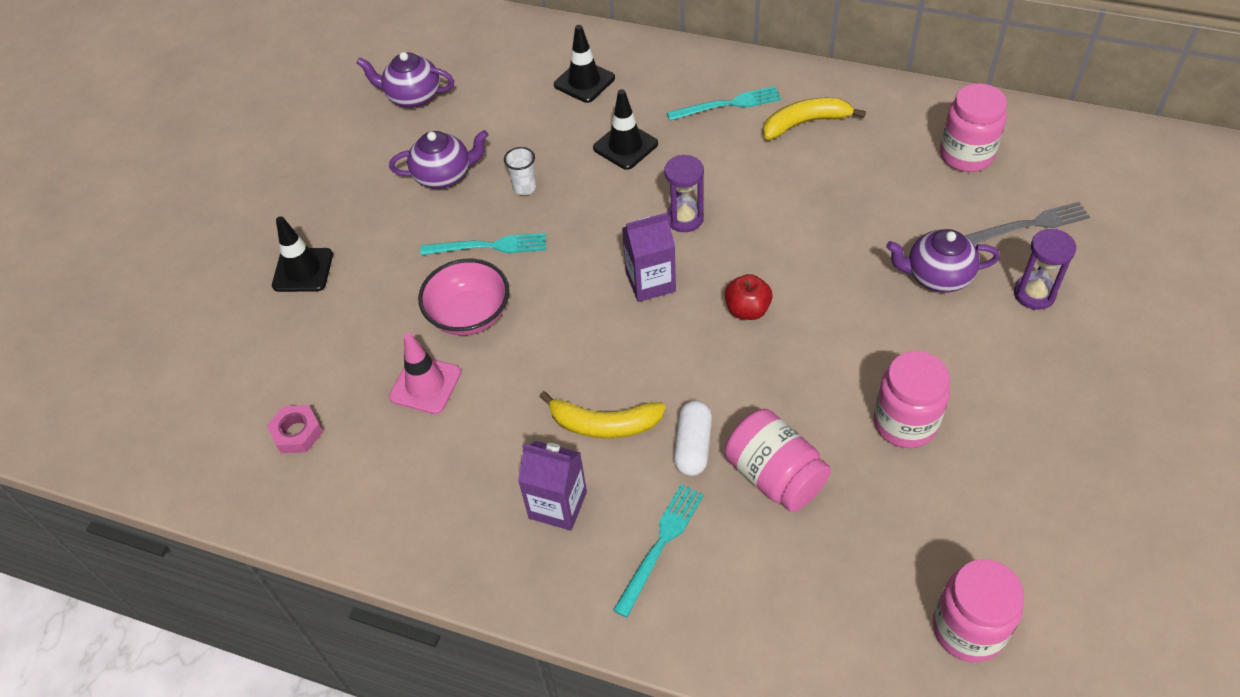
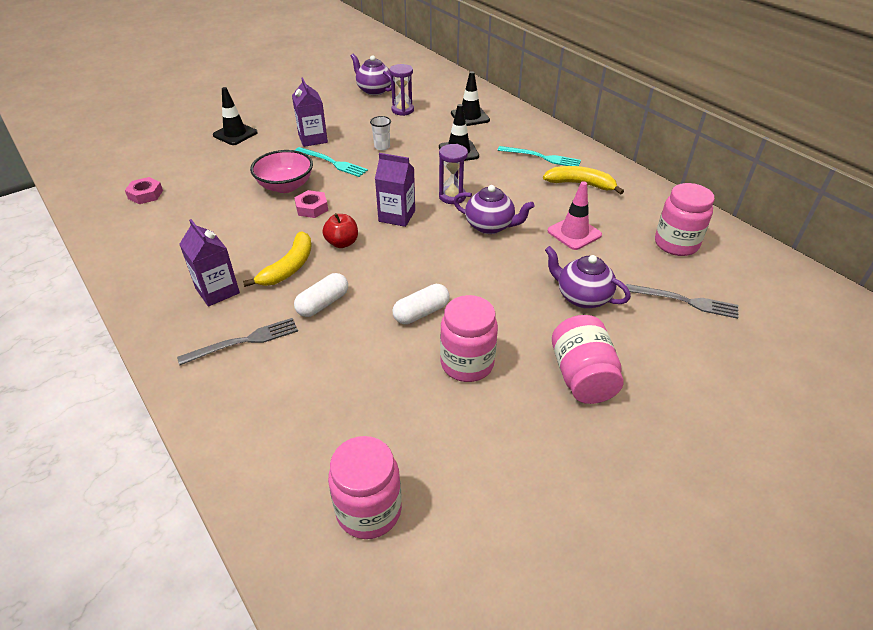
camera: 30 degrees right, 10 degrees down
(420, 222) = (313, 139): none -> purple carton
(425, 385) = (226, 204): pink traffic cone -> pink traffic cone (574, 233)
(444, 175) = (348, 126): purple teapot -> purple teapot (490, 226)
(539, 328) = (312, 208): none -> pink nut
(604, 424) = (289, 267): yellow banana -> yellow banana turned 105 degrees counterclockwise
(660, 545) = (243, 341): turquoise fork -> grey fork
(747, 310) = (436, 255): red apple -> red apple (342, 243)
(774, 476) = (350, 345): pink jar -> pink jar (582, 376)
(804, 392) = (421, 313): none -> white capsule
(1034, 294) = (644, 341): purple hourglass -> purple hourglass (402, 110)

